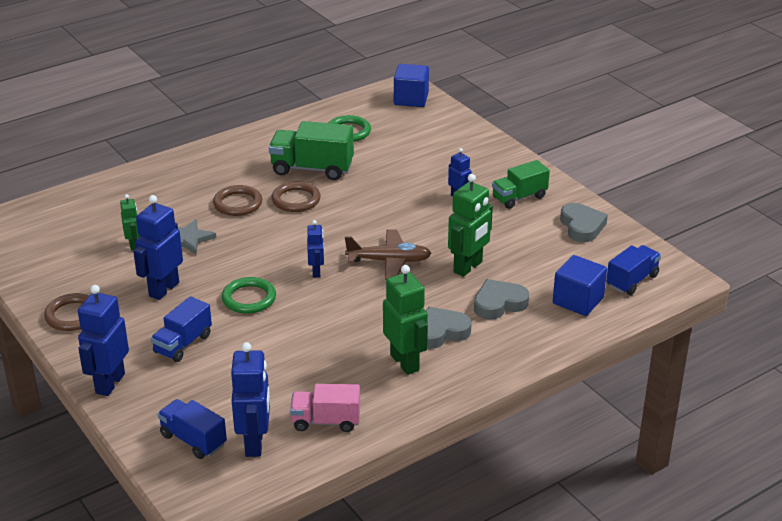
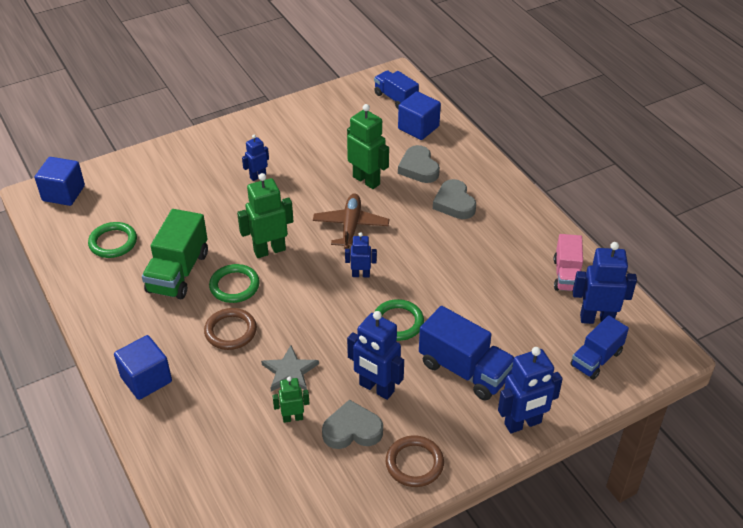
camera: 85 degrees left, 10 degrees up
(109, 383) = (523, 423): blue robot -> blue robot turned 45 degrees counterclockwise
(183, 169) = (146, 379): none -> blue cube
(183, 344) = (465, 370): blue truck -> blue truck, size x1.51
(296, 200) = (234, 286): brown ring -> green ring
(405, 362) = (493, 226): green robot -> green robot (269, 250)
(519, 197) = (266, 141): green truck -> none
(582, 226) = (318, 113): grey heart -> grey heart (352, 430)

